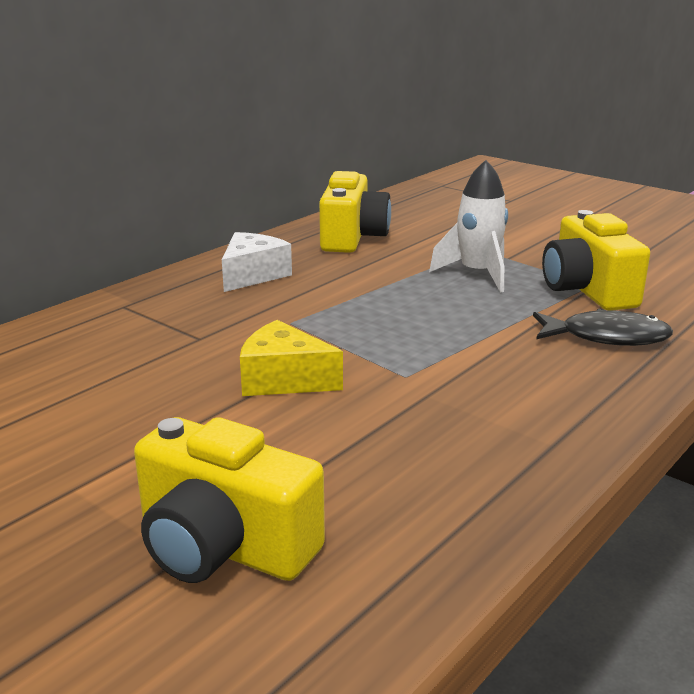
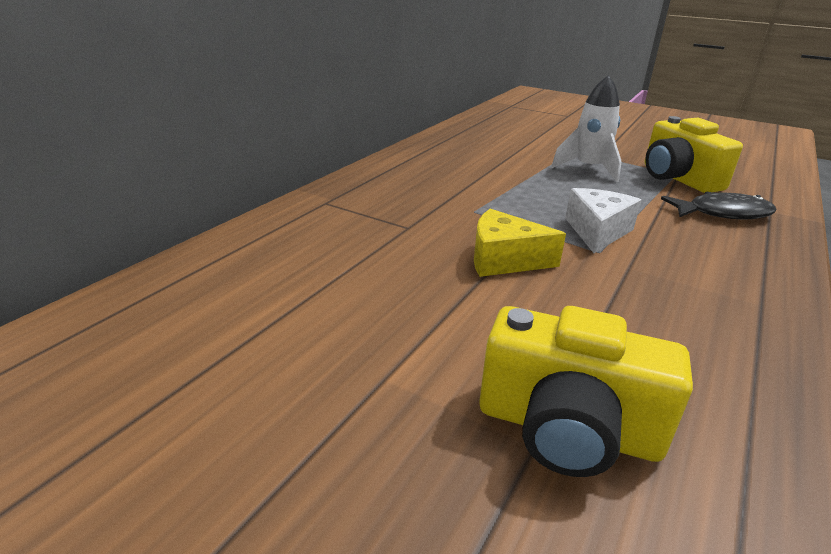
camera: 10 degrees left, 5 degrees up
(252, 275) = (417, 174): white cheese -> white cheese (597, 231)
(352, 237) = (474, 144): yellow camera -> none

